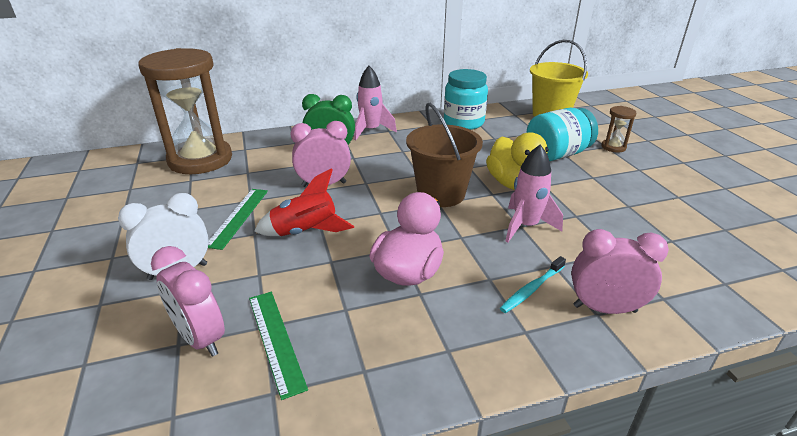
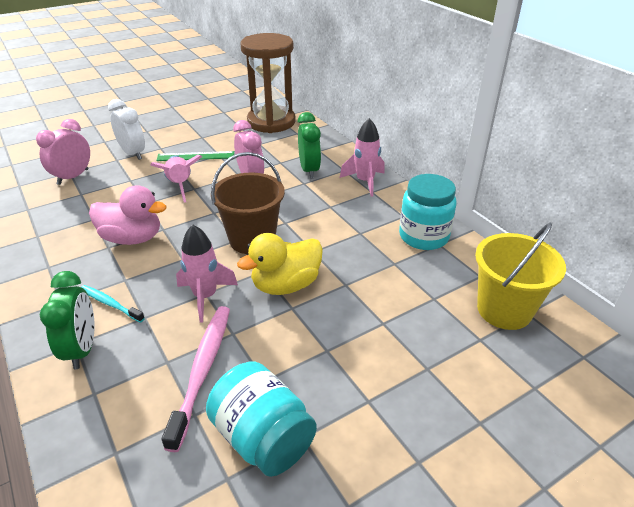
camera: 75 degrees right, 5 degrees up
(275, 340) = (68, 200): green ruler -> none
(306, 232) = (180, 186): red rocket -> pink rocket
(557, 154) = (375, 317): turquoise jar -> turquoise jar (263, 438)
(604, 308) = (82, 349): pink clock -> green clock
(613, 147) = (428, 376): brown hourglass -> none
(623, 233) = (202, 371): none -> pink toothbrush

